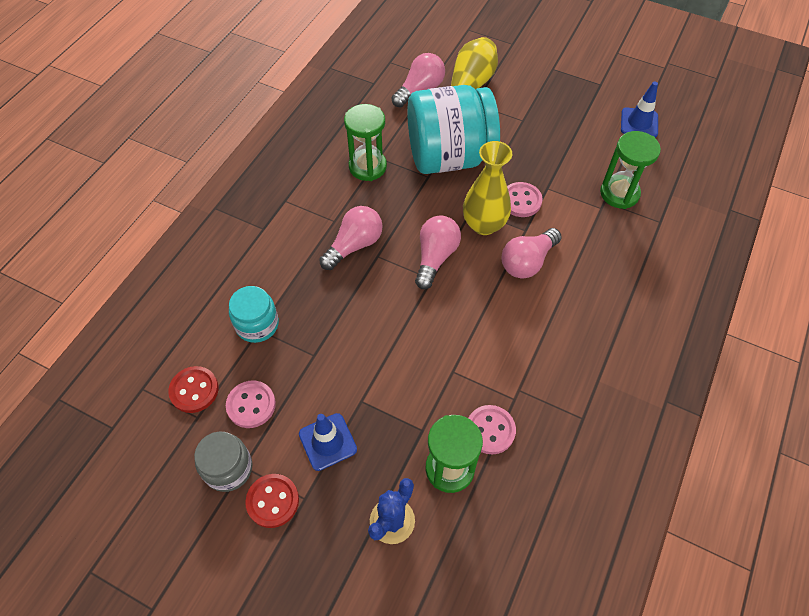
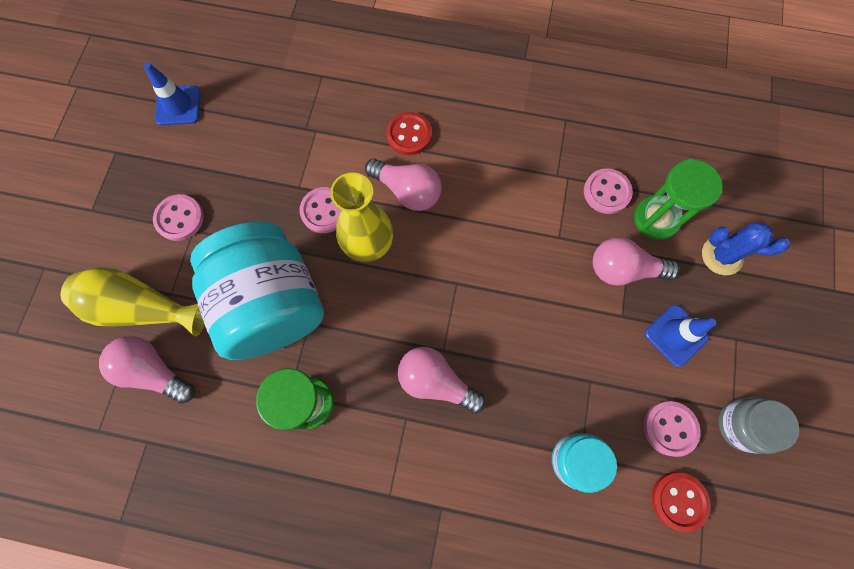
camera: 105 degrees left, 15 degrees up
(273, 501) = (752, 368): red button -> red button (409, 135)
(435, 257) = (427, 285): pink light bulb -> pink light bulb (623, 269)
(534, 114) = (179, 218): none -> pink button
(619, 193) = (291, 115): green hourglass -> none

